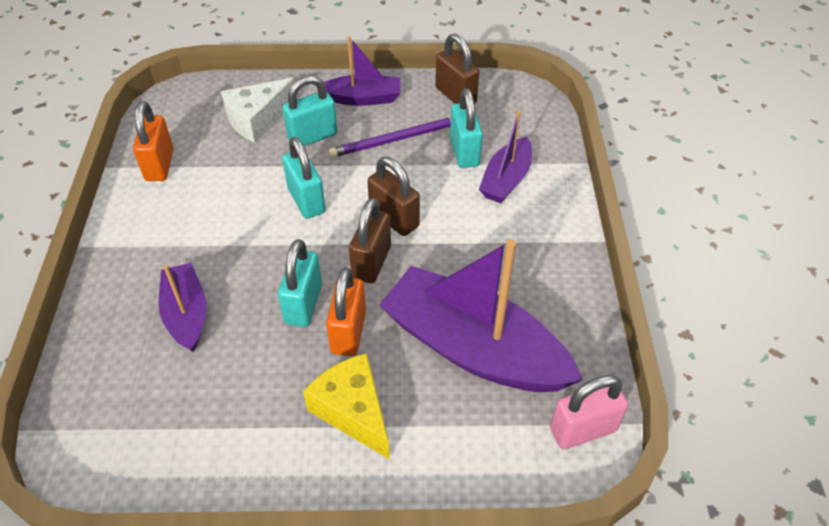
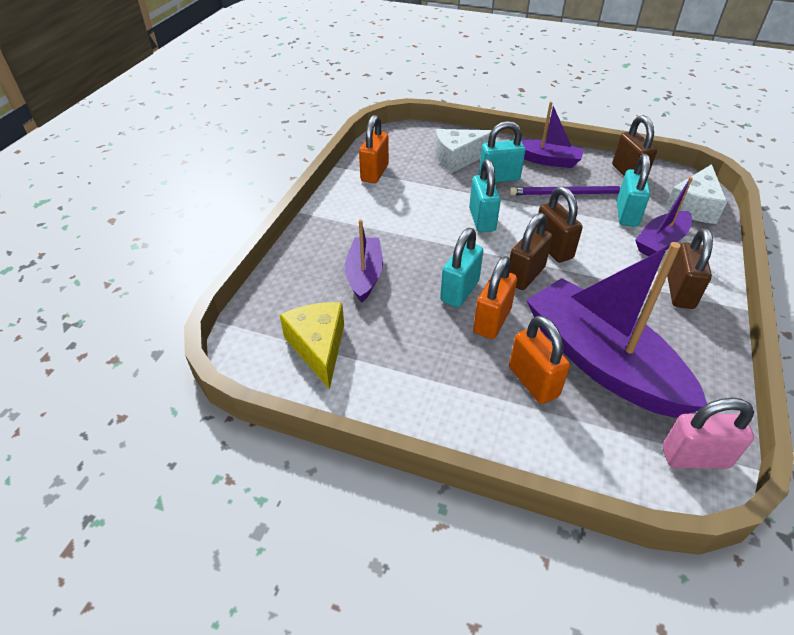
camera: 20 degrees right, 5 degrees down
(353, 411) = (480, 380): yellow cheese -> yellow cheese (318, 347)
(409, 394) = (533, 382): none -> orange padlock
(532, 124) = (694, 206): none -> white cheese
(536, 239) = (680, 292): none -> brown padlock

